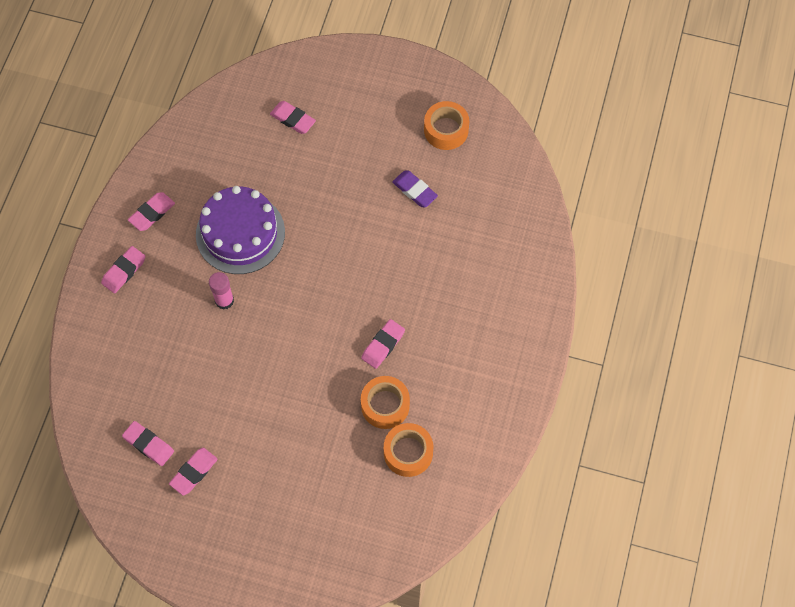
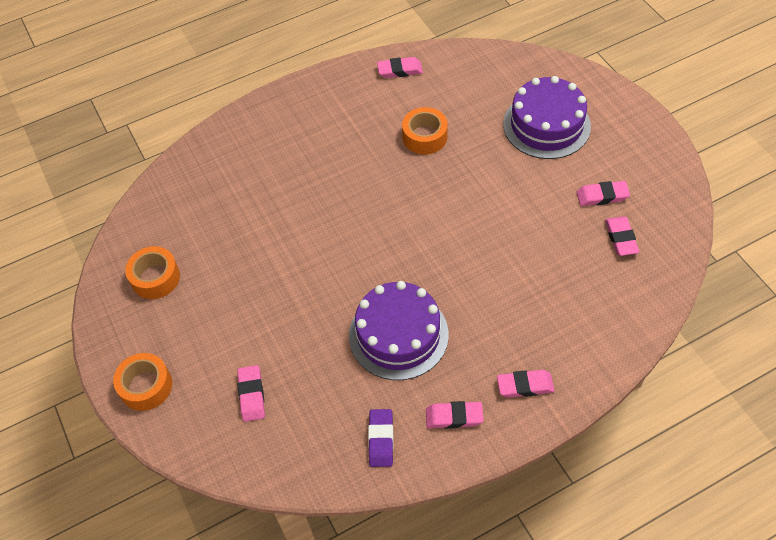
camera: 130 degrees left, 10 degrees down
(224, 300) = (464, 293): pink glue stick -> none
(298, 506) = (546, 125): none -> purple cake
(383, 345) = (383, 172): pink eraser -> pink eraser (400, 70)
(408, 453) = (441, 101): orange tape -> orange tape (146, 386)
(414, 191) = (235, 253): purple eraser -> purple eraser (381, 439)

